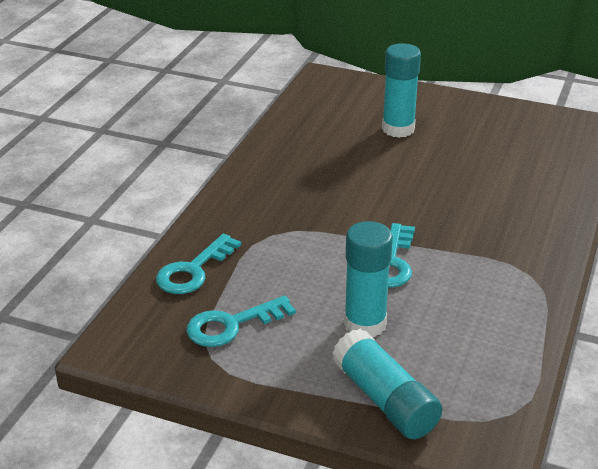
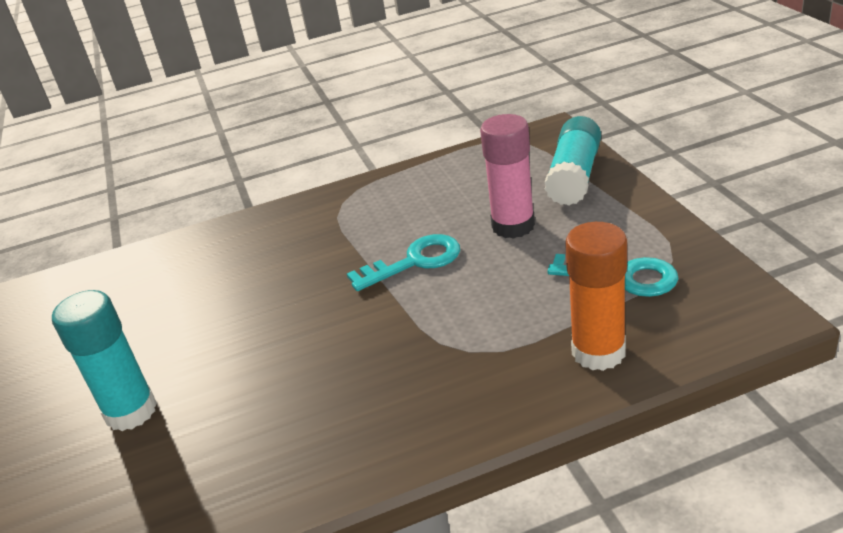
camera: 125 degrees left, 0 degrees up
(193, 270) = (598, 352): turquoise key -> orange glue stick
(365, 324) = (513, 226): turquoise glue stick -> pink glue stick

